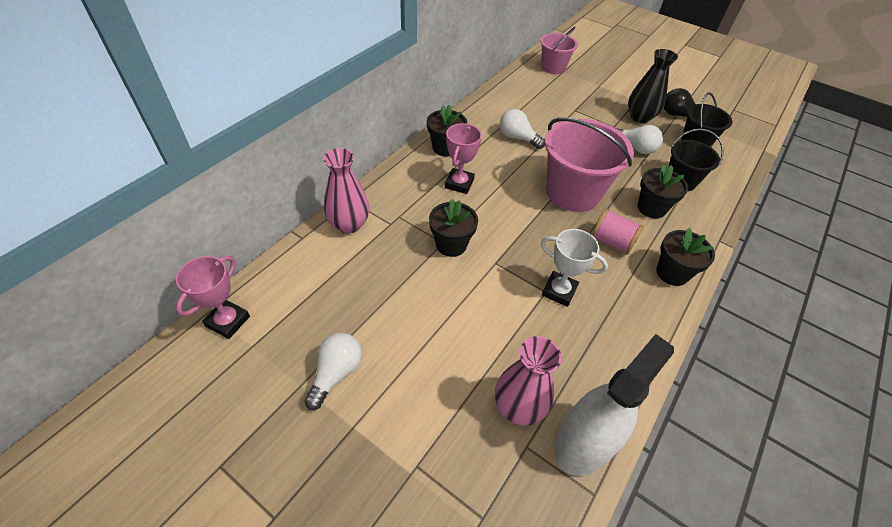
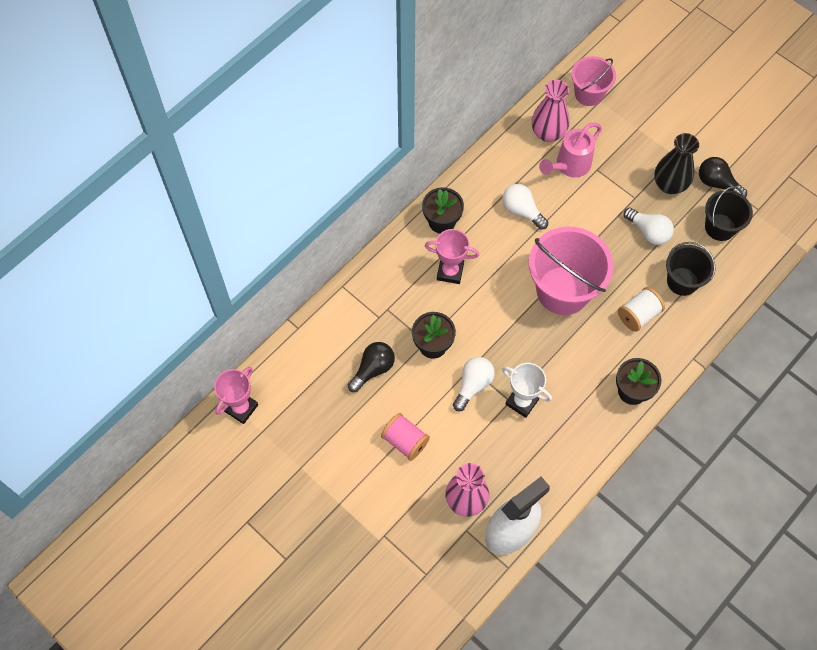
camera: 10 degrees right, 15 degrees up
(336, 373) = (327, 460): white light bulb -> white light bulb (473, 385)
(349, 224) = (340, 316): pink vase -> pink vase (548, 133)
(387, 271) = (373, 369): none -> black light bulb
(459, 184) = (450, 272): pink trophy -> pink trophy turned 75 degrees clockwise
(551, 108) = (569, 166): none -> pink watering can
(612, 242) = (585, 353): pink spool -> pink spool (405, 441)
(651, 208) = (638, 315): black flower pot -> white spool

